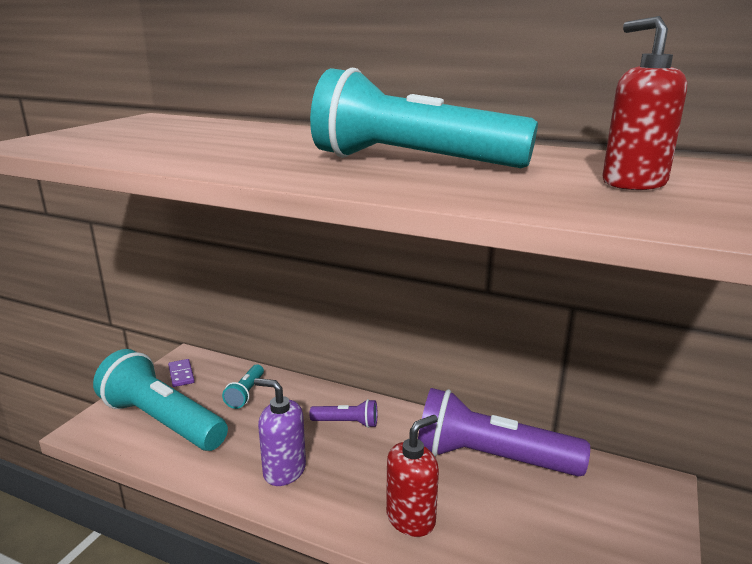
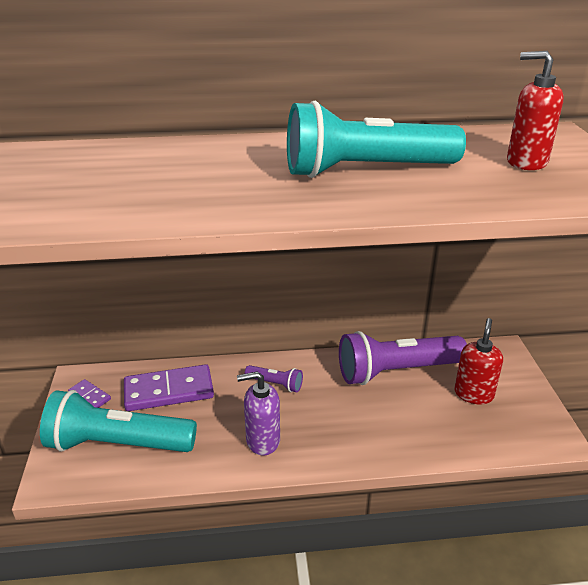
camera: 30 degrees left, 10 degrees up
(246, 393) = (169, 391): turquoise flashlight -> purple domino
(347, 423) = (275, 384): purple flashlight -> purple flashlight turned 45 degrees clockwise
(411, 518) = (380, 435): red soap dispenser -> red soap dispenser (473, 394)

